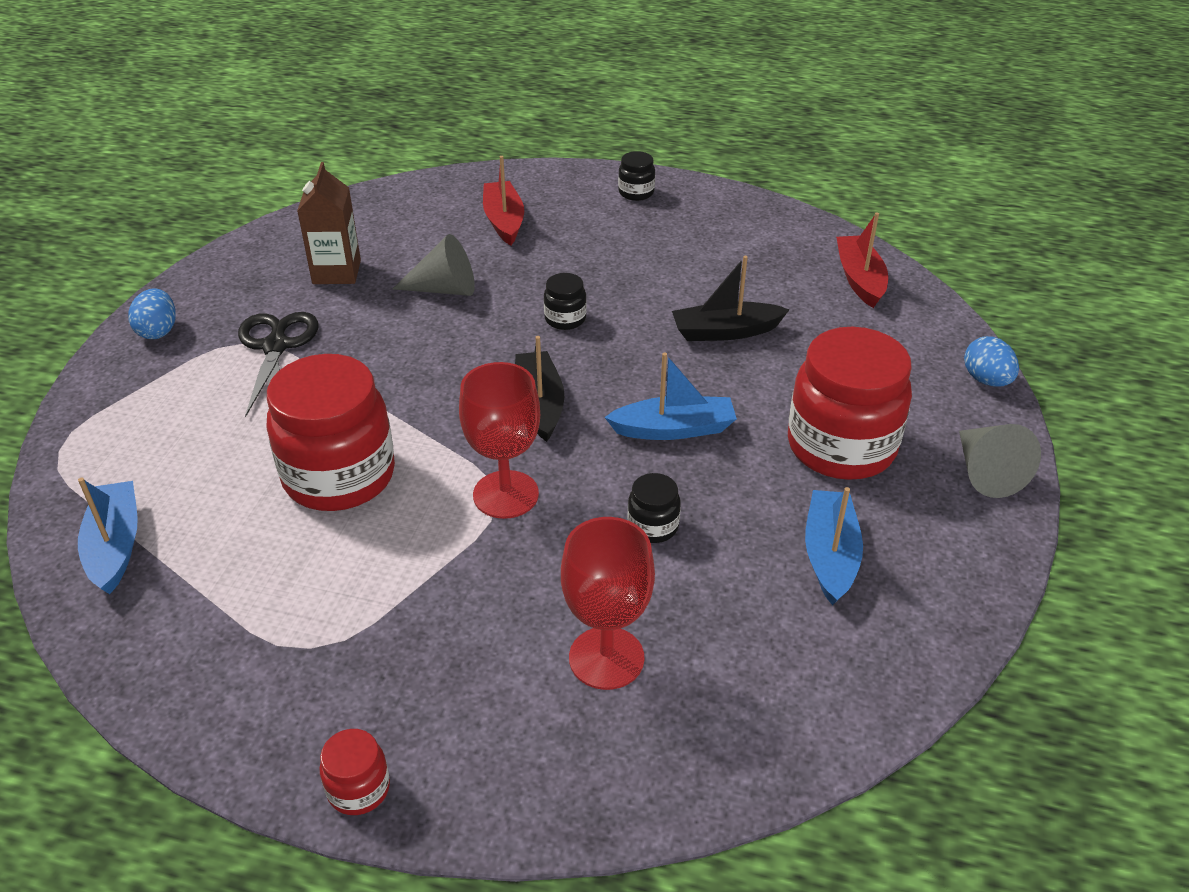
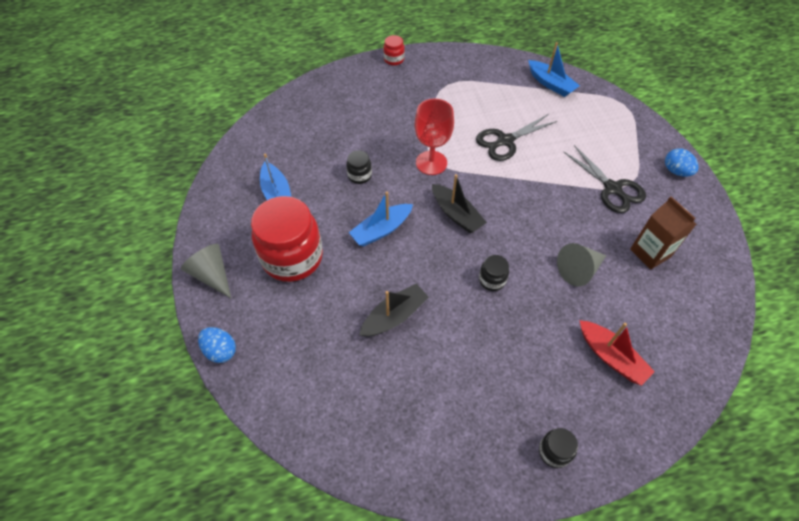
camera: 150 degrees right, 15 degrees up
(339, 476) = (505, 141): red jar -> black scissors
(606, 658) = (345, 120): red goblet -> none
(860, 279) = (330, 421): red boat -> none

